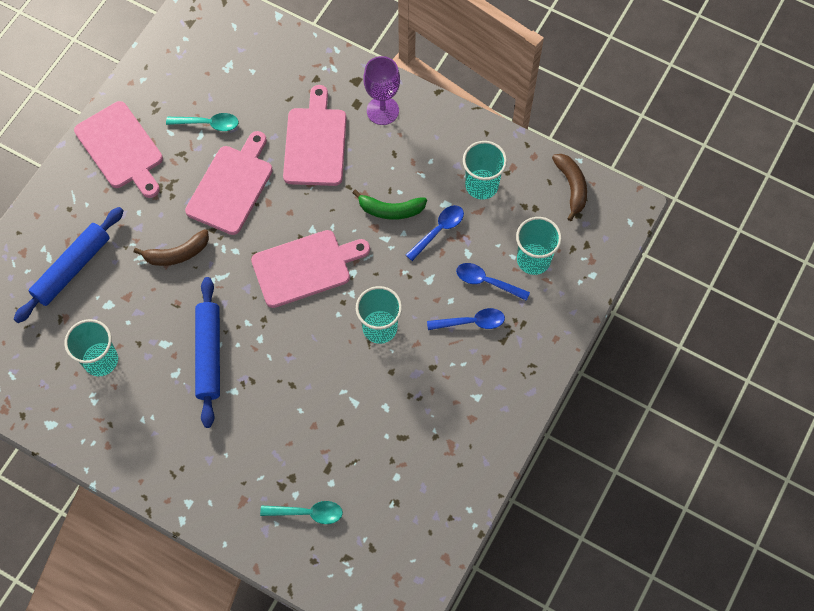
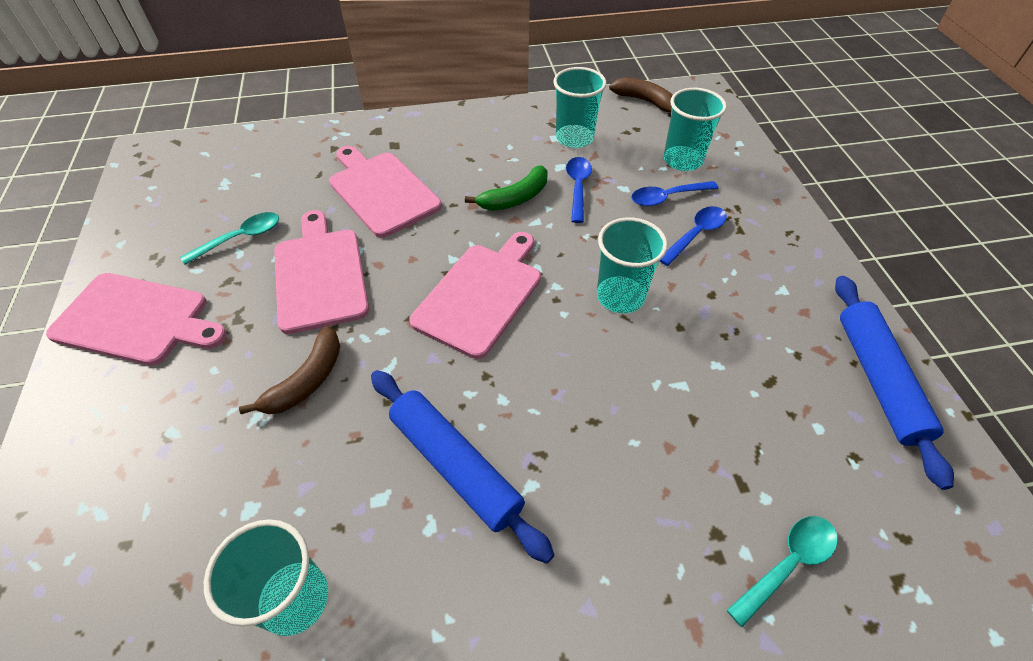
camera: 40 degrees left, 15 degrees down
(72, 268) = (152, 501): blue rolling pin -> blue rolling pin (877, 380)
(382, 110) = (425, 137): purple goblet -> none

